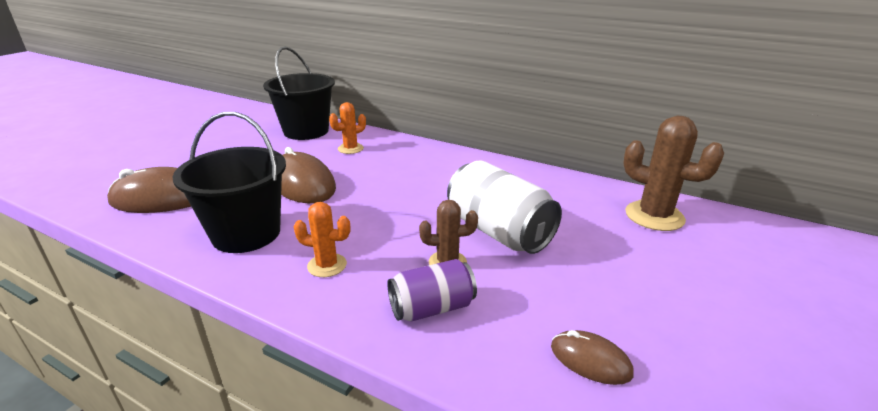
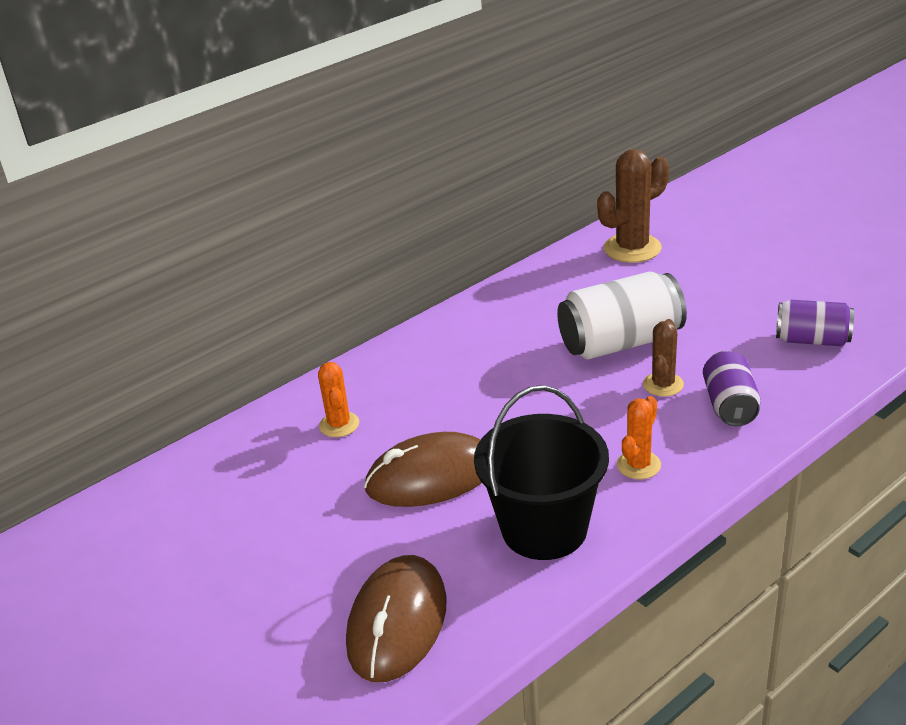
camera: 65 degrees left, 5 degrees up
(306, 131) = (233, 467): black bucket -> none
(590, 360) = (812, 340): brown mouse -> purple can

